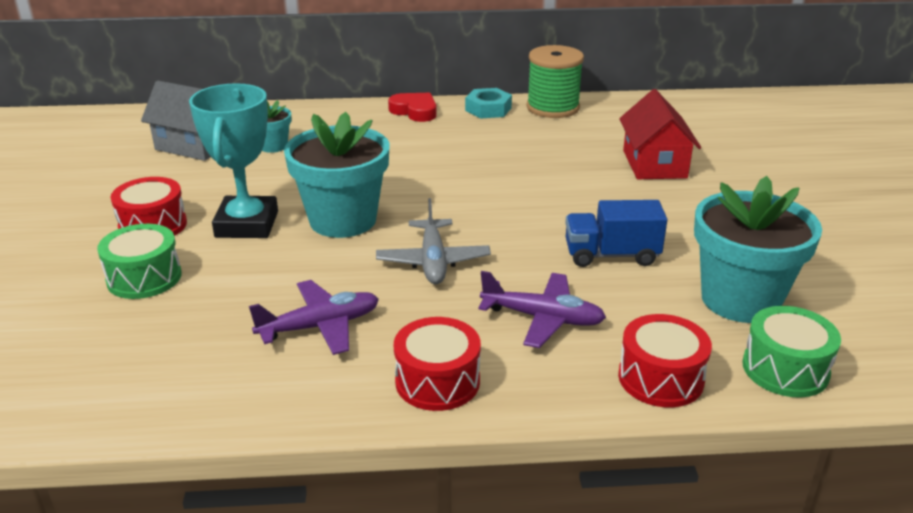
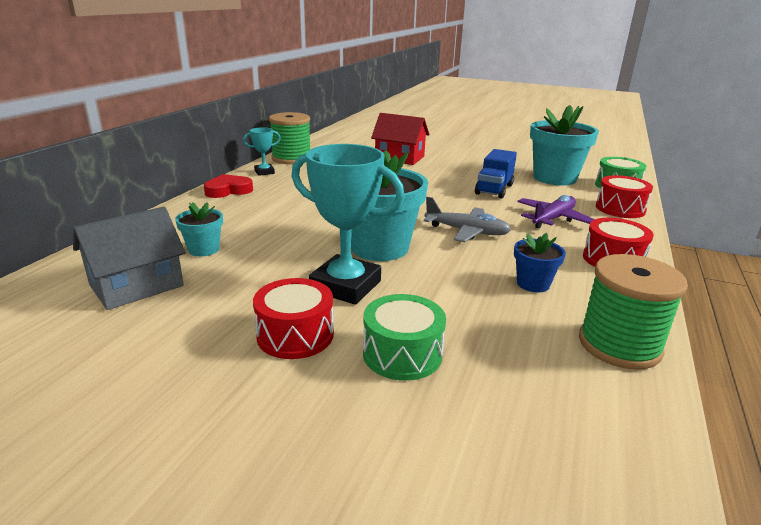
camera: 65 degrees left, 5 degrees down
(211, 397) = (619, 345): none -> green spool
(320, 326) = (533, 284): purple plane -> blue flower pot
(488, 109) = (264, 172): turquoise nut -> turquoise trophy

